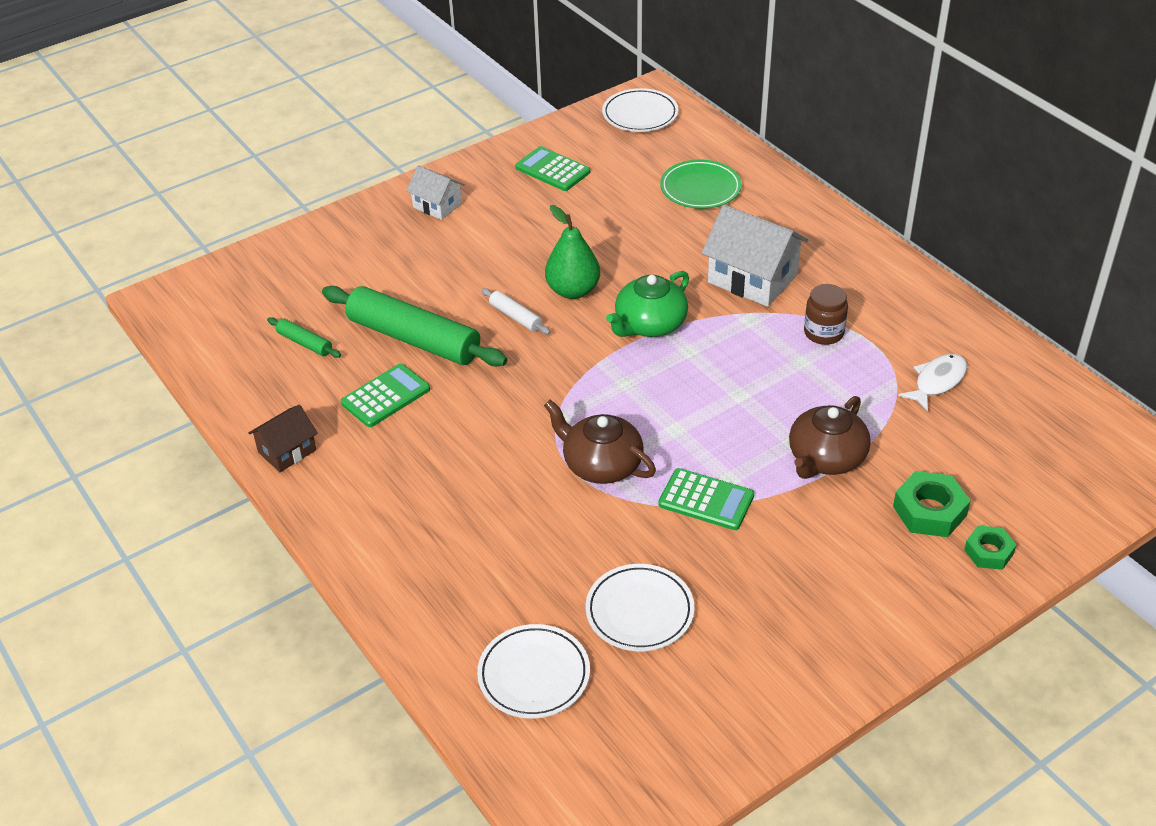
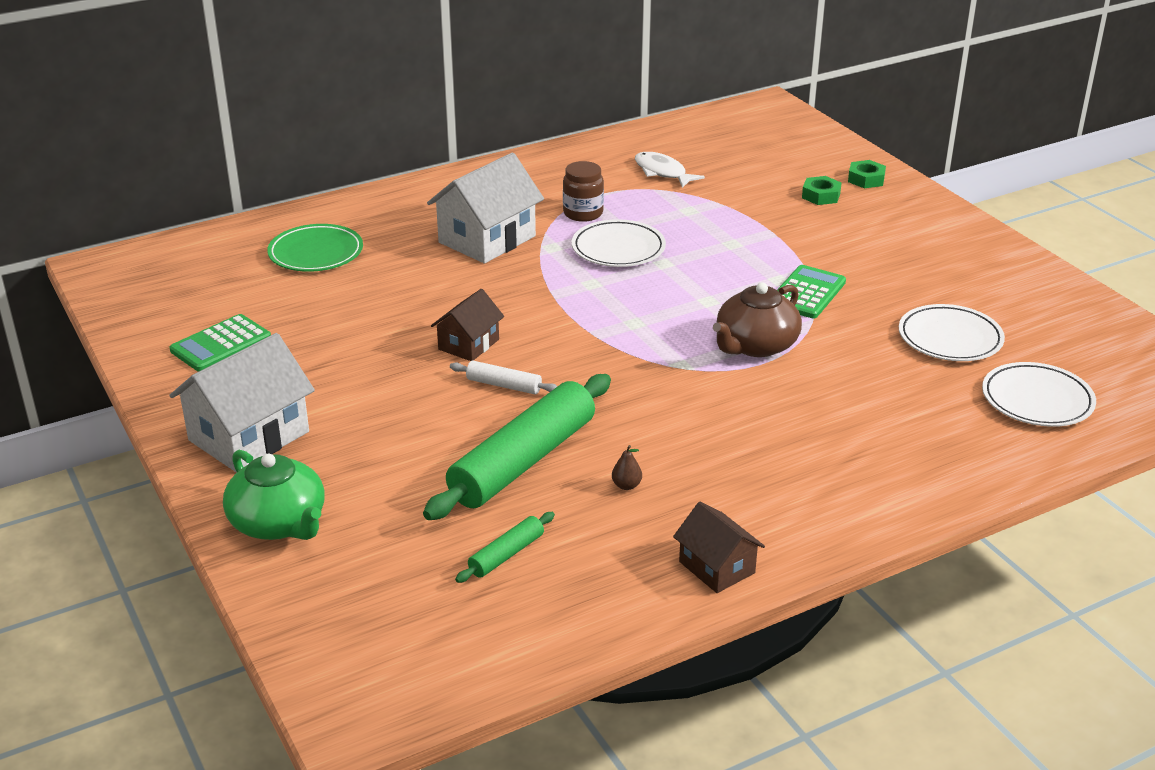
camera: 85 degrees left, 10 degrees down
(385, 396) = (626, 485): green calculator -> brown pear
(437, 205) = (249, 436): white house -> white house, size x1.74
(515, 317) = (503, 385): white rolling pin -> white rolling pin turned 60 degrees clockwise
(573, 290) = (468, 344): green pear -> brown house
(640, 114) = (141, 277): white plate -> white plate (618, 248)
(649, 324) = (543, 302): green teapot -> green teapot (279, 523)
(826, 458) = (755, 231): brown teapot -> none
(929, 511) = (821, 196): green nut -> green nut, size x0.65

